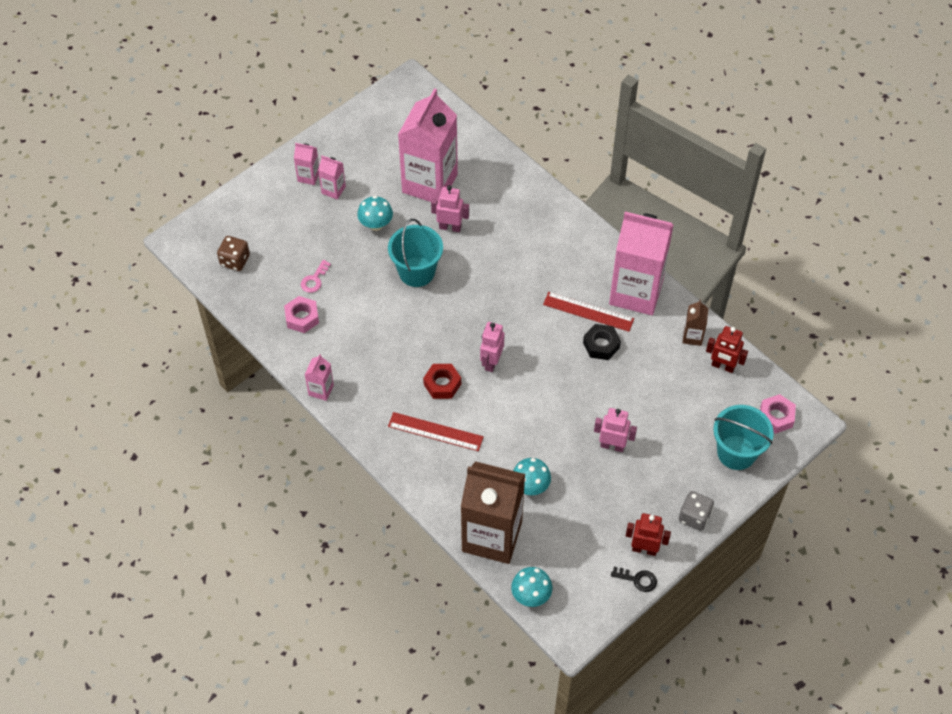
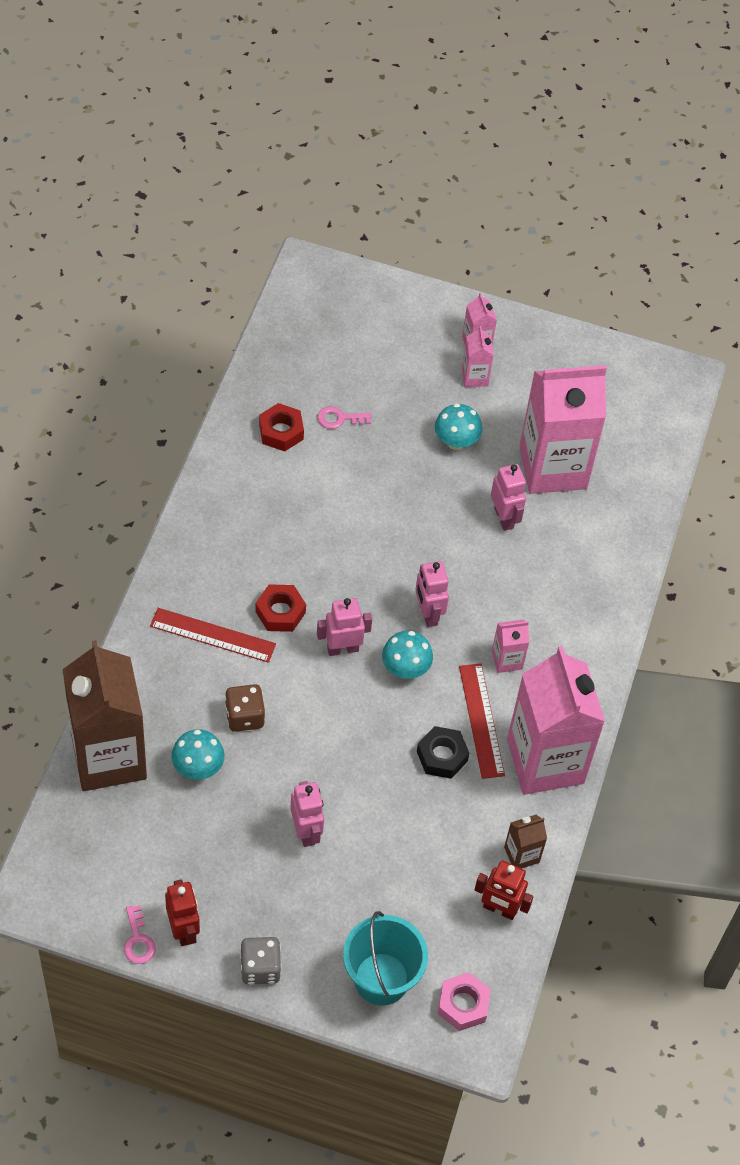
camera: 55 degrees right, 0 degrees up
(235, 260) = (314, 332): brown dice -> brown dice (244, 716)
(302, 317) = (281, 432): pink nut -> red nut
(321, 390) = (198, 496): pink carton -> pink carton (507, 660)
(416, 272) = (418, 513): turquoise bucket -> none
(435, 431) = (213, 635): red ruler -> red ruler turned 60 degrees counterclockwise
(494, 302) = (428, 614): none -> pink robot
(531, 595) = (54, 833): turquoise mushroom -> turquoise mushroom (405, 668)
(637, 579) = (138, 940): black key -> pink key
(723, 366) = (499, 909): red robot -> red robot turned 60 degrees counterclockwise

